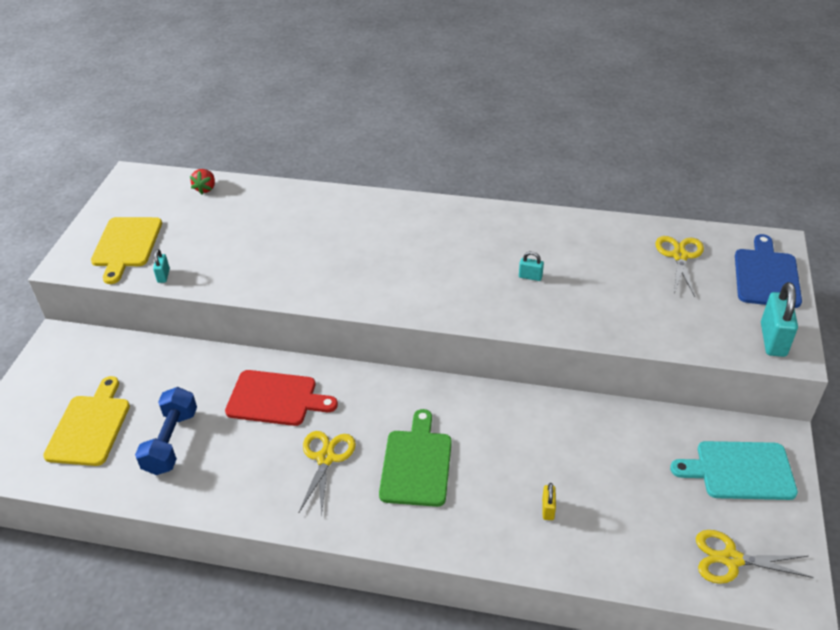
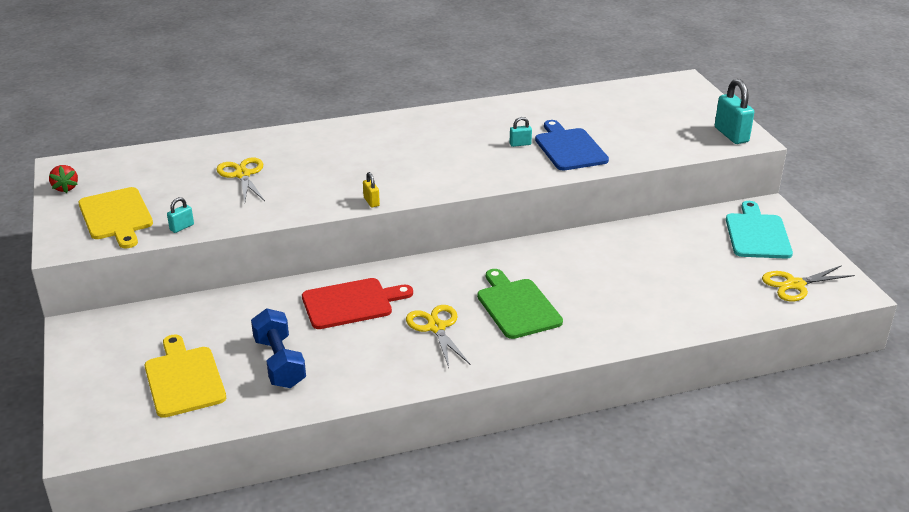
camera: 30 degrees left, 10 degrees down
(163, 275) = (182, 227): turquoise padlock -> turquoise padlock turned 75 degrees clockwise
(205, 188) = (157, 157): red strawberry -> red strawberry (65, 188)
(548, 509) = (645, 300): yellow padlock -> yellow padlock (371, 202)
(679, 256) = (622, 104): yellow scissors -> yellow scissors (242, 175)
(740, 470) = (757, 234): turquoise cutting board -> turquoise cutting board turned 120 degrees clockwise
(766, 275) = (693, 100): blue cutting board -> blue cutting board (569, 148)

